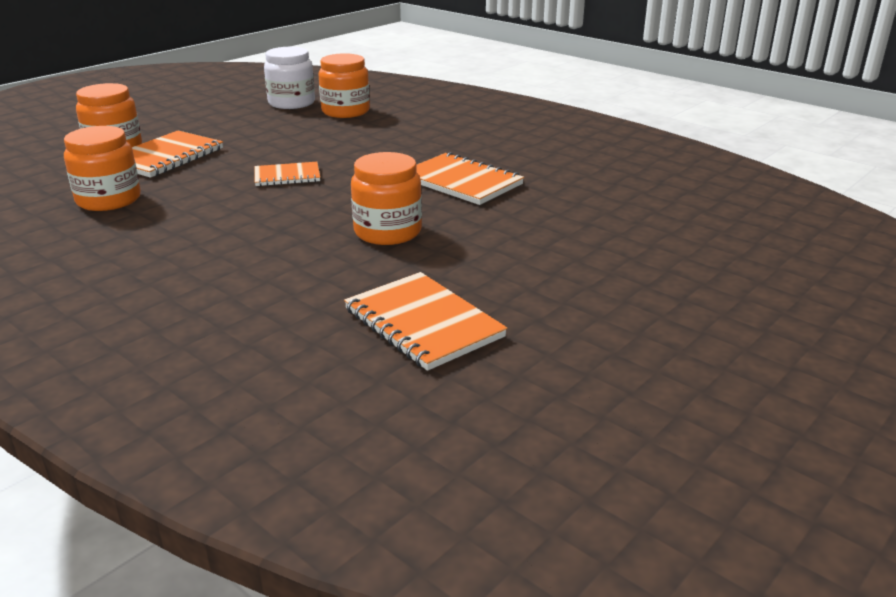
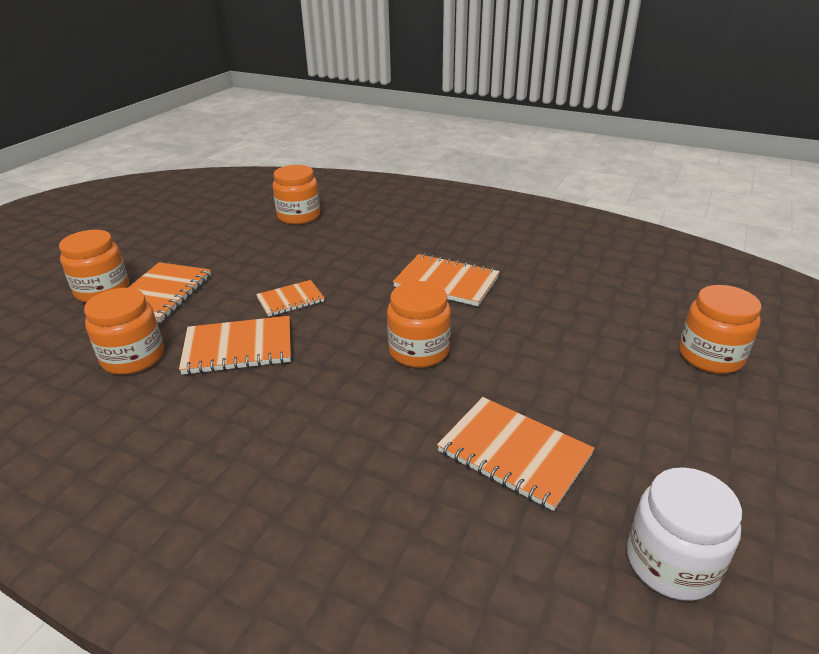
camera: 15 degrees left, 5 degrees up
(210, 206) = (238, 348): none -> orange notebook
(291, 103) = (244, 213): white jar -> white jar (671, 562)
(717, 281) = (710, 356): none -> orange jar

